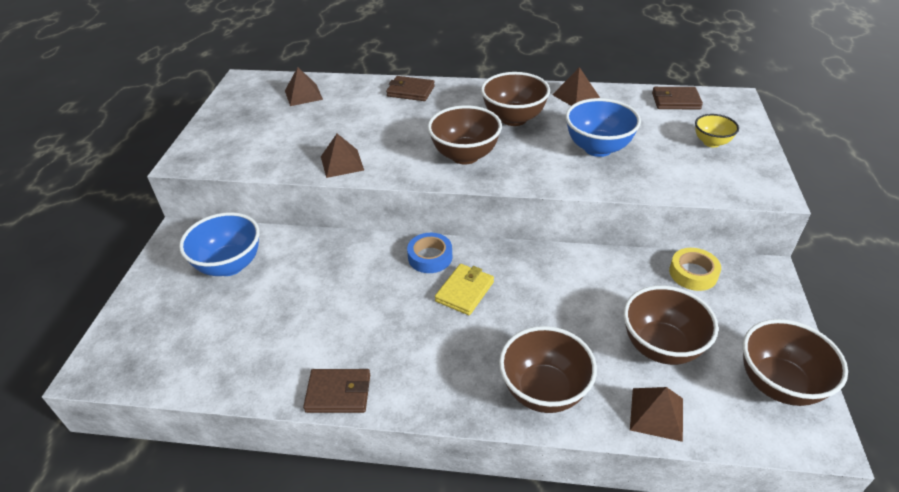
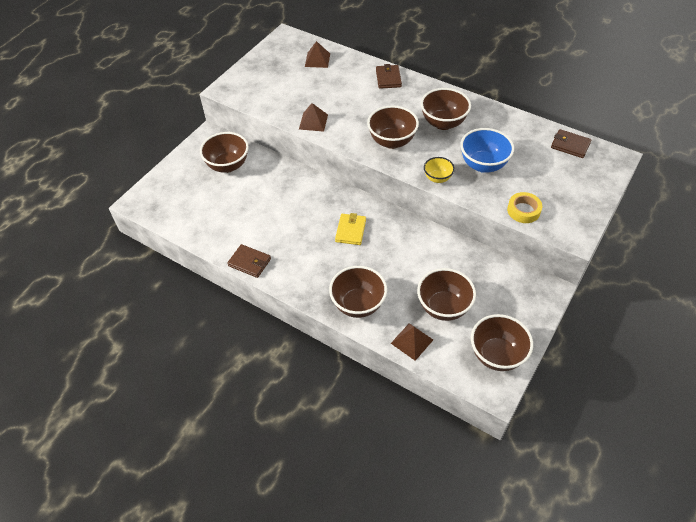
camera: 25 degrees right, 10 degrees up
(230, 265) = (228, 165): blue bowl -> brown bowl
(410, 91) = (388, 78): brown wallet -> brown wallet turned 45 degrees clockwise
(430, 257) = (343, 201): blue tape -> none
(464, 291) = (350, 231): yellow wallet -> yellow wallet turned 45 degrees counterclockwise
(575, 96) = (500, 118): brown pyramid -> none
(693, 273) = (500, 272): yellow tape -> yellow tape (523, 210)
(711, 142) = (566, 187): yellow bowl -> yellow bowl (437, 178)

